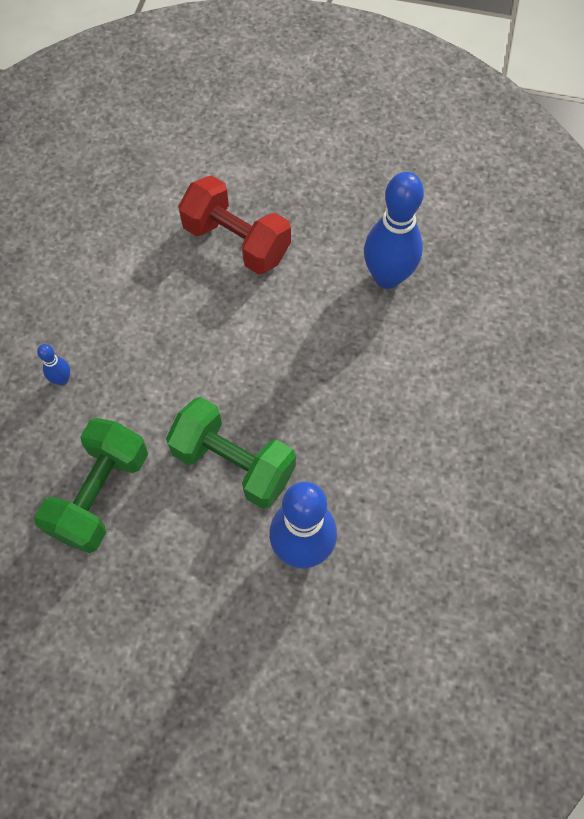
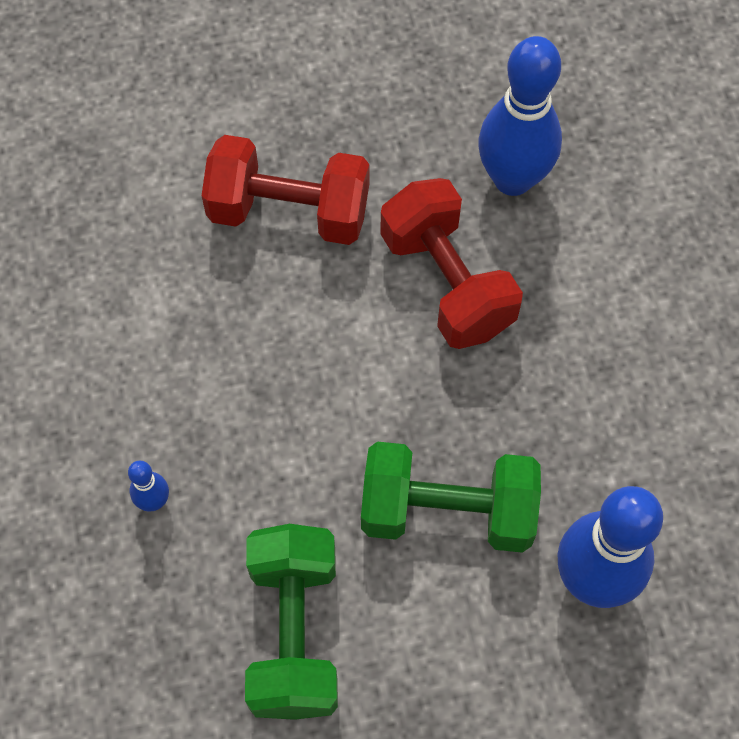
camera: 25 degrees left, 0 degrees up
(310, 324) = (447, 283): none -> red dumbbell

